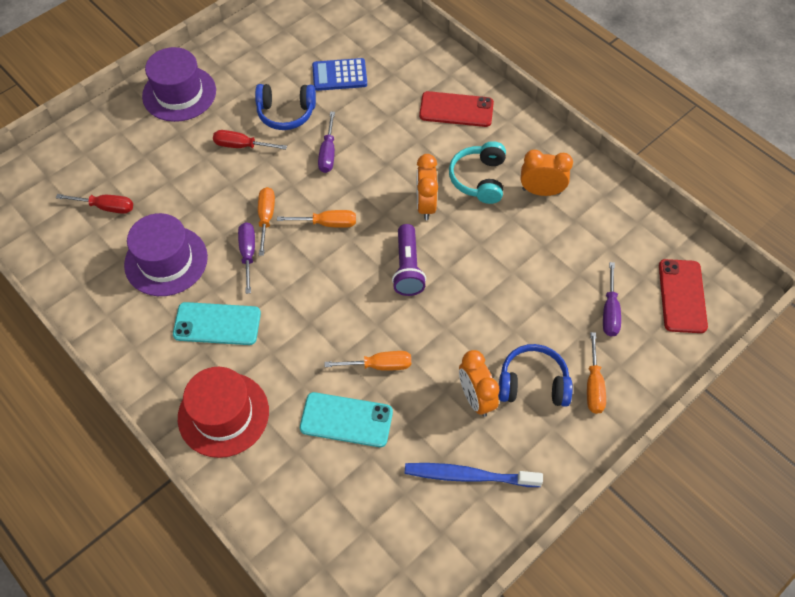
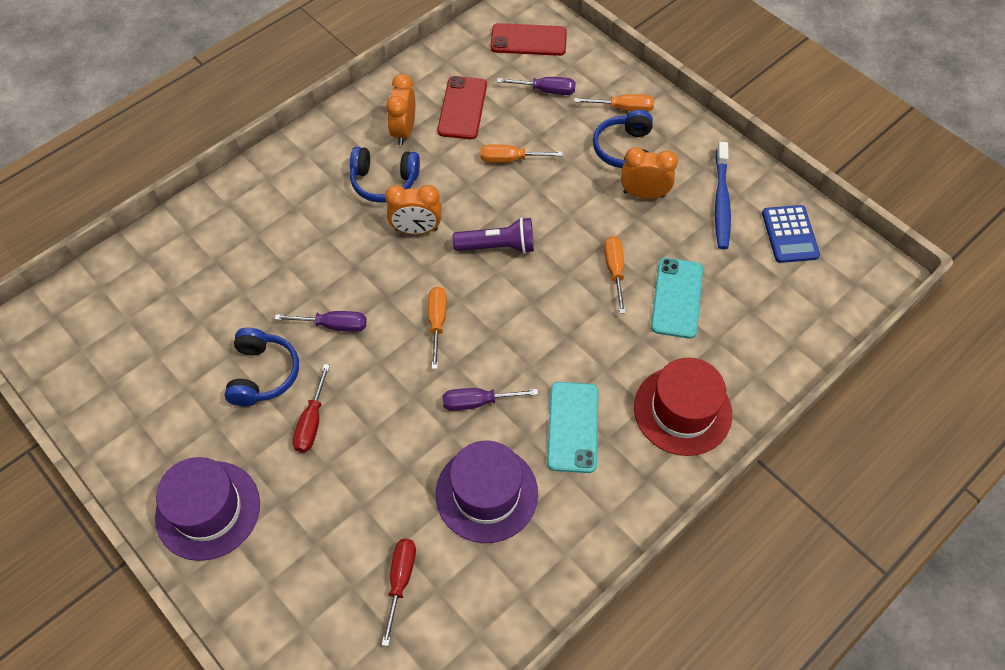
camera: 90 degrees left, 0 degrees up
(266, 218) = (427, 386): orange screwdriver -> orange screwdriver (510, 159)
(339, 75) = (208, 317): blue calculator -> blue calculator (790, 234)
(456, 109) = (282, 199): red phone -> red phone (462, 108)
(475, 398) = (644, 194): orange clock -> orange clock turned 150 degrees counterclockwise
(479, 179) = (384, 181): turquoise headphones -> blue headphones

